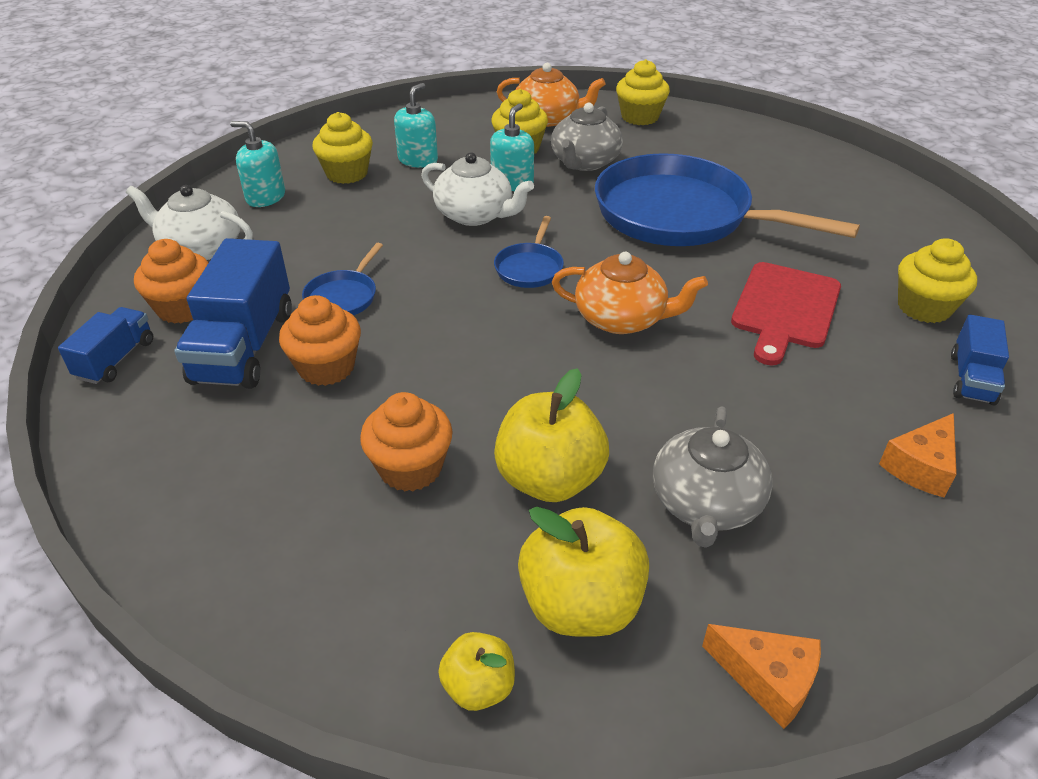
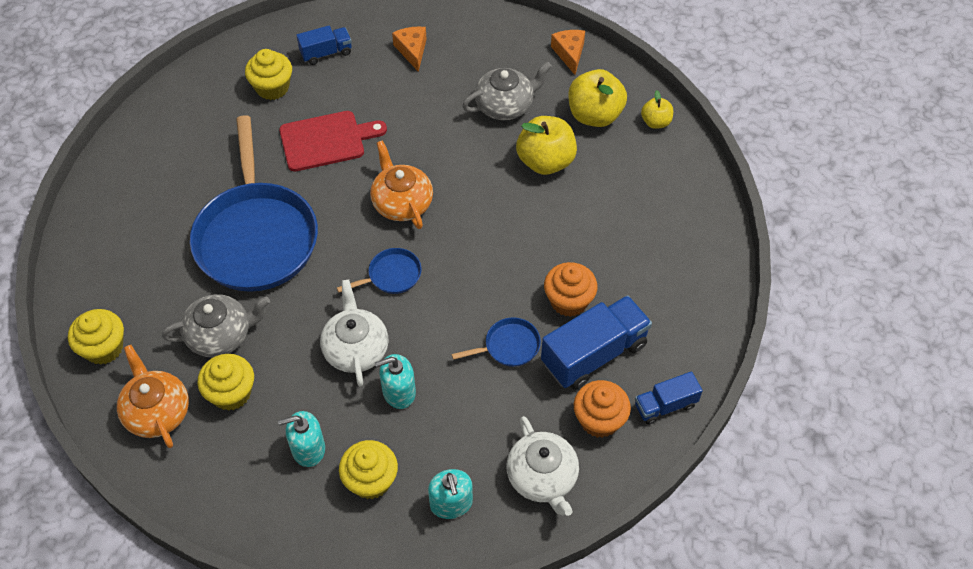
camera: 130 degrees left, 15 degrees up
(410, 468) = (591, 213): orange cupcake -> none
(512, 183) = (292, 358): turquoise soap dispenser -> turquoise soap dispenser (399, 392)
(920, 466) = (412, 51): orange cheese -> orange cheese turned 105 degrees counterclockwise

